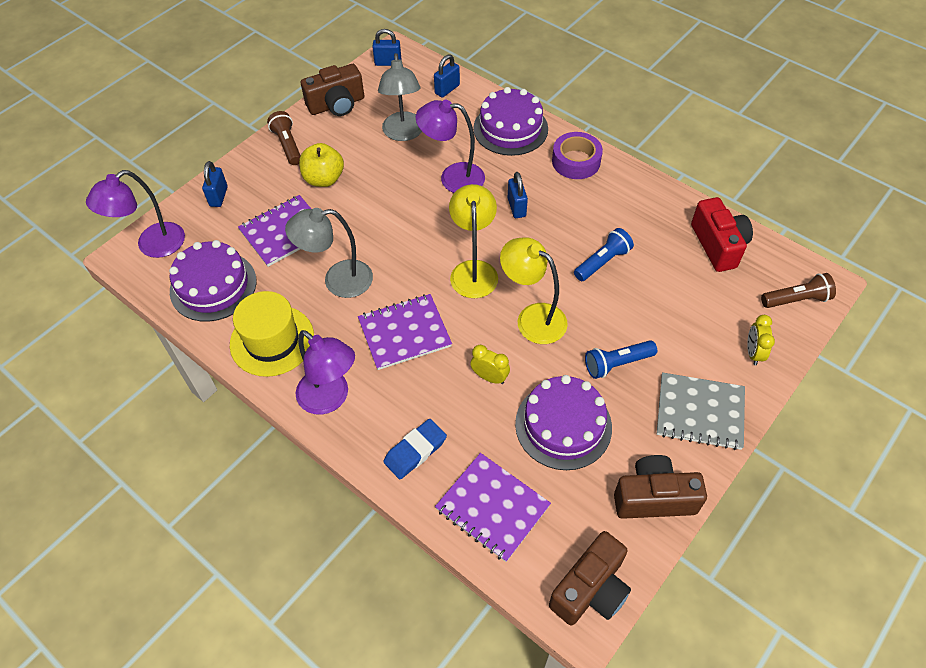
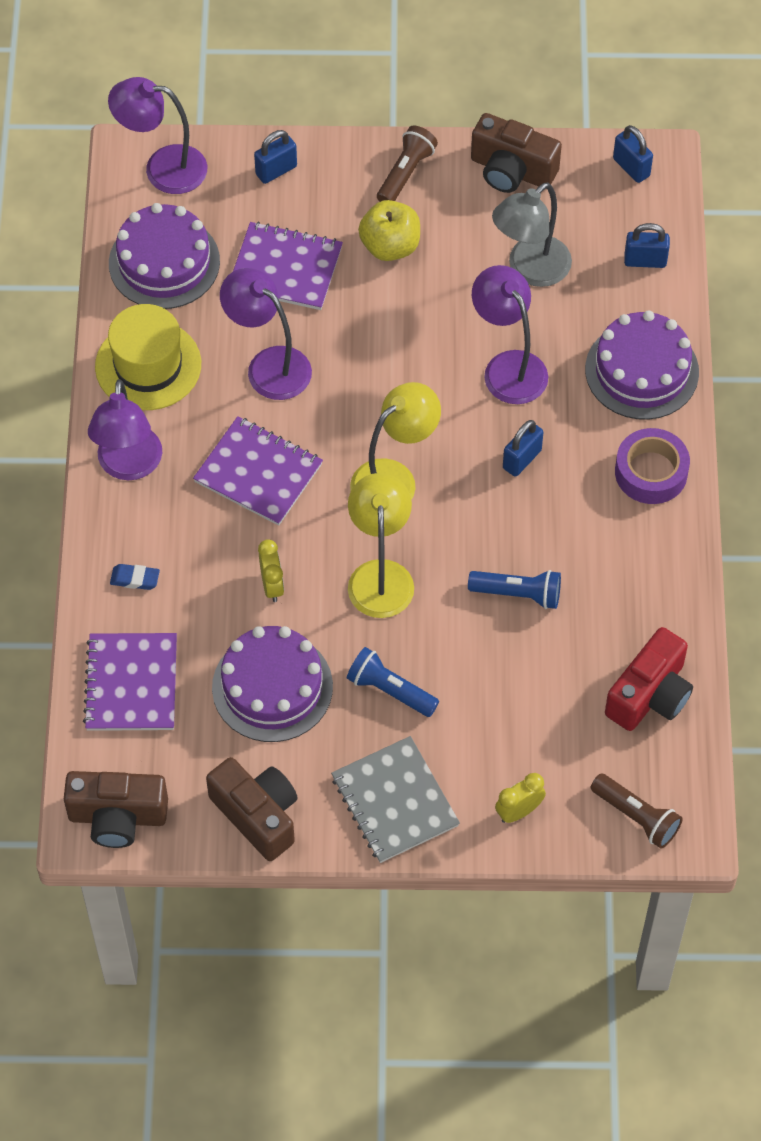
camera: 50 degrees right, 5 degrees up
(338, 280) = (268, 365): grey lamp -> purple lamp
(415, 451) = (135, 579): blue eraser -> blue eraser, size x0.63

